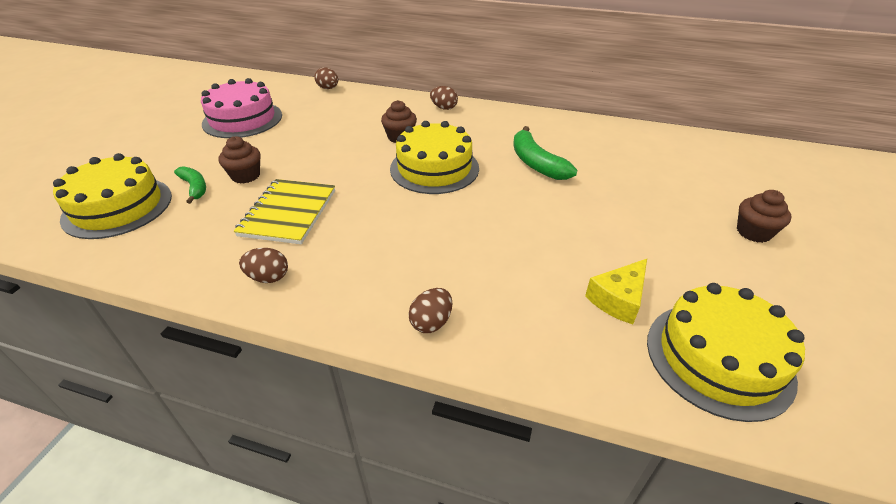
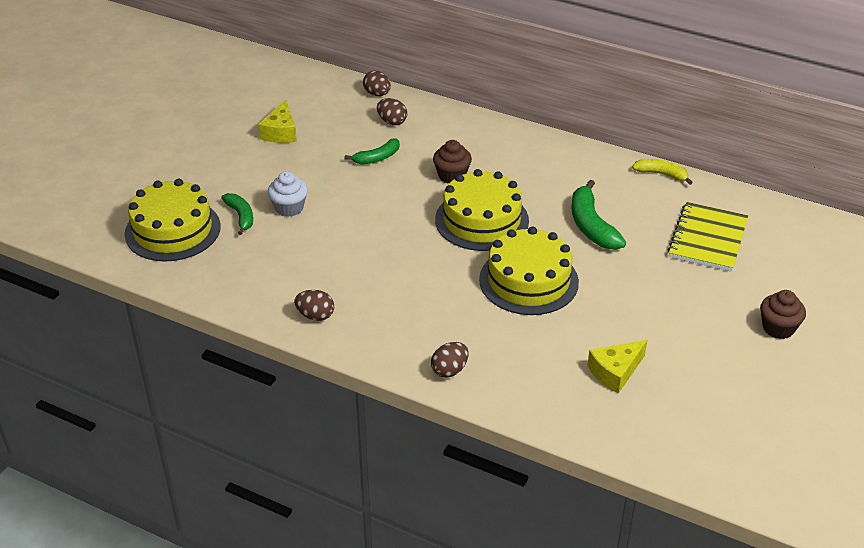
camera: 10 degrees right, 0 degrees up
(242, 119) = (281, 132): pink cake -> yellow cheese
(245, 176) = (289, 208): brown cupcake -> white cupcake
(288, 213) = (332, 255): yellow notebook -> yellow notebook (707, 239)
(331, 130) = (377, 158): none -> green banana
(444, 108) = (509, 138): brown egg -> brown egg (392, 122)
(579, 121) = (661, 174): none -> yellow banana
(718, 358) = (676, 427): yellow cake -> yellow cake (528, 280)

